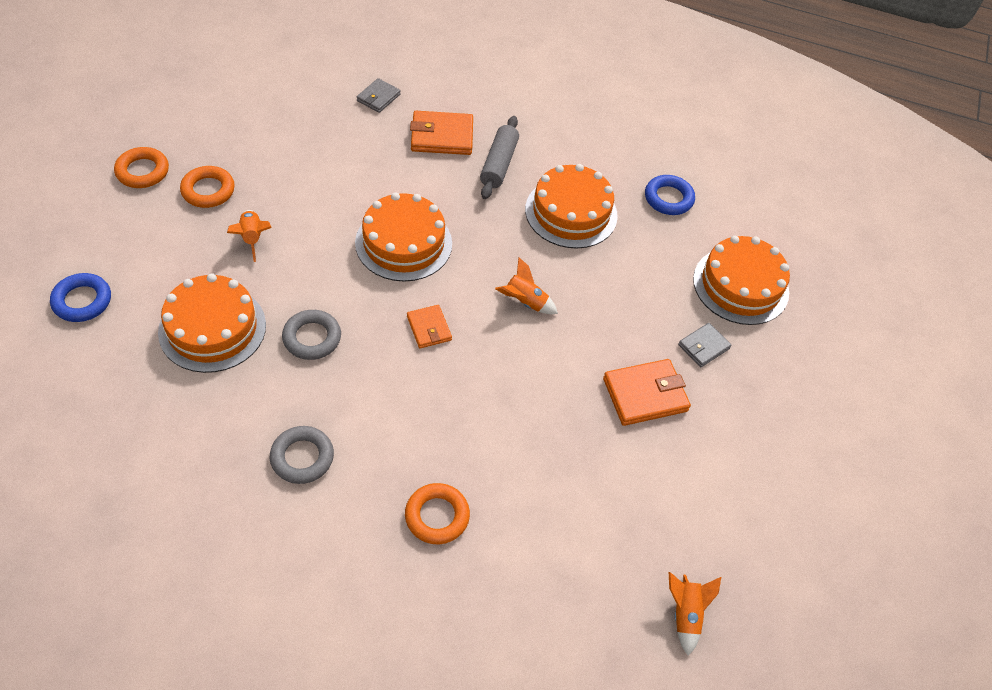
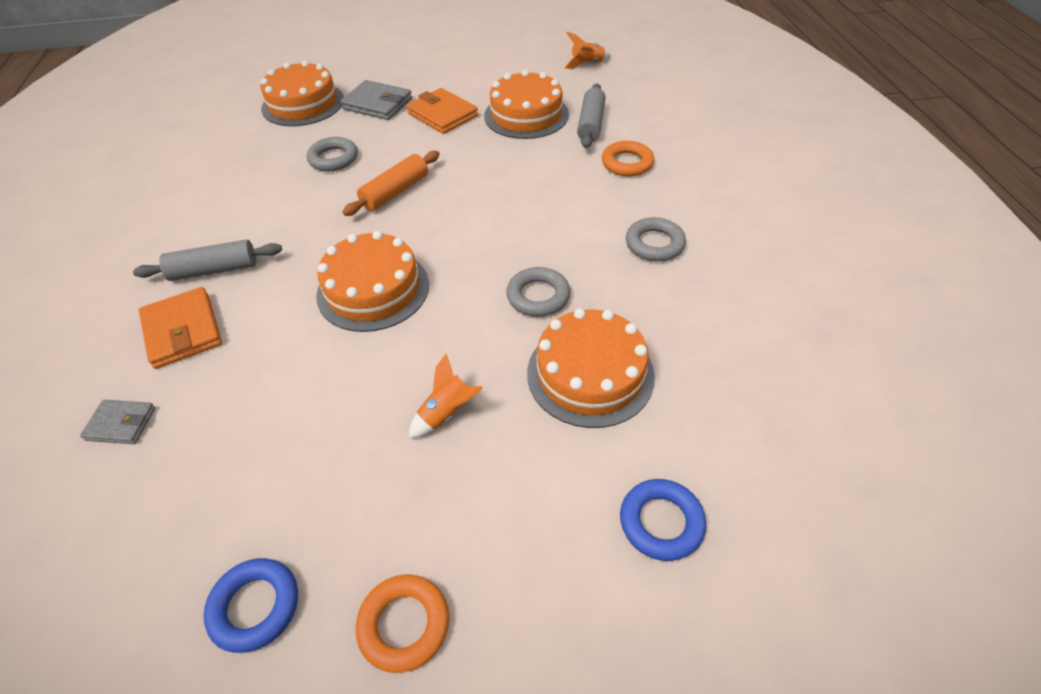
camera: 110 degrees left, 5 degrees down
(208, 190) = (396, 510): orange ring -> none
(429, 328) = (466, 231): orange wallet -> none
(525, 302) = (395, 192): orange rocket -> orange rolling pin
(535, 528) = (591, 124): none -> grey rolling pin
(571, 212) = (265, 202): orange cake -> orange cake (526, 115)
(613, 277) = (333, 158): none -> grey ring
(668, 198) = (216, 158): blue ring -> blue ring (255, 607)
(703, 347) = (377, 104): grey wallet -> grey wallet, size x1.65

